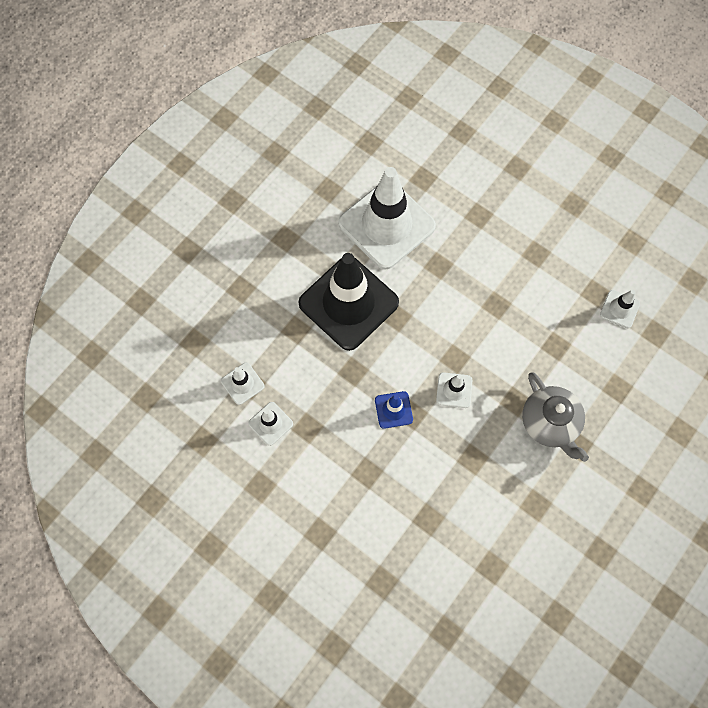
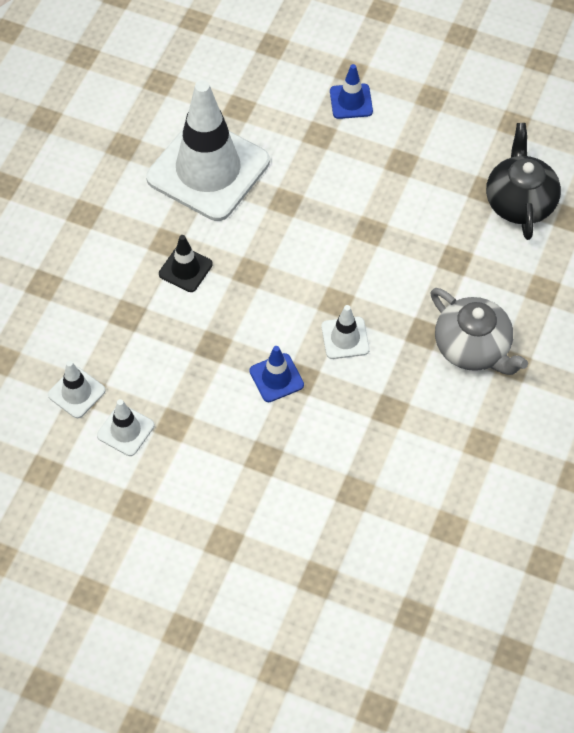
camera: 15 degrees left, 10 degrees down
(348, 303) = (185, 269): black traffic cone -> black traffic cone, size x0.42
(510, 193) = (351, 101): none -> blue traffic cone
(619, 309) = (520, 201): white traffic cone -> black teapot

